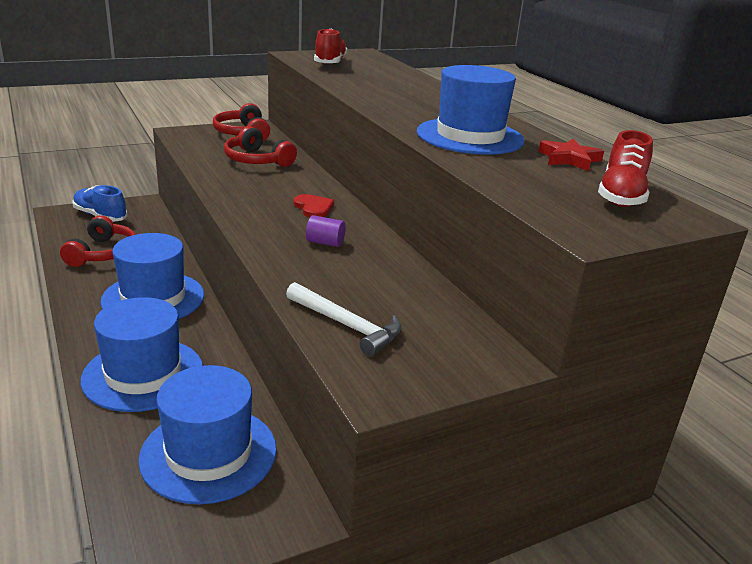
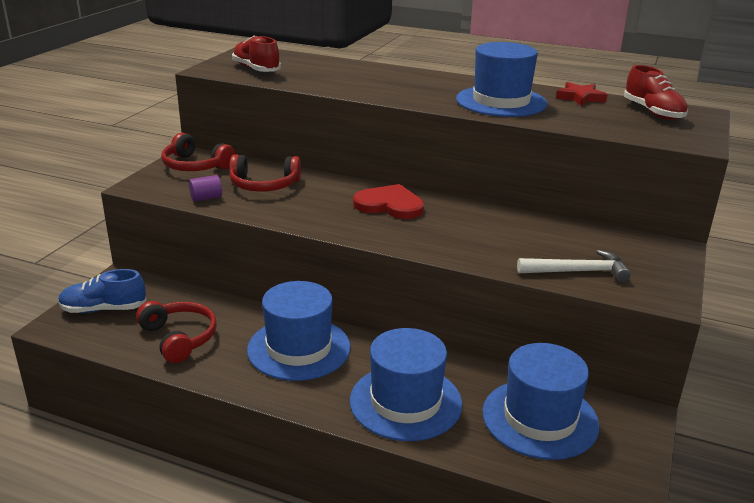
camera: 40 degrees left, 0 degrees up
(313, 208) = (390, 205): red heart -> red heart, size x1.61
(325, 243) = (453, 226): purple cylinder -> purple cylinder (206, 198)

